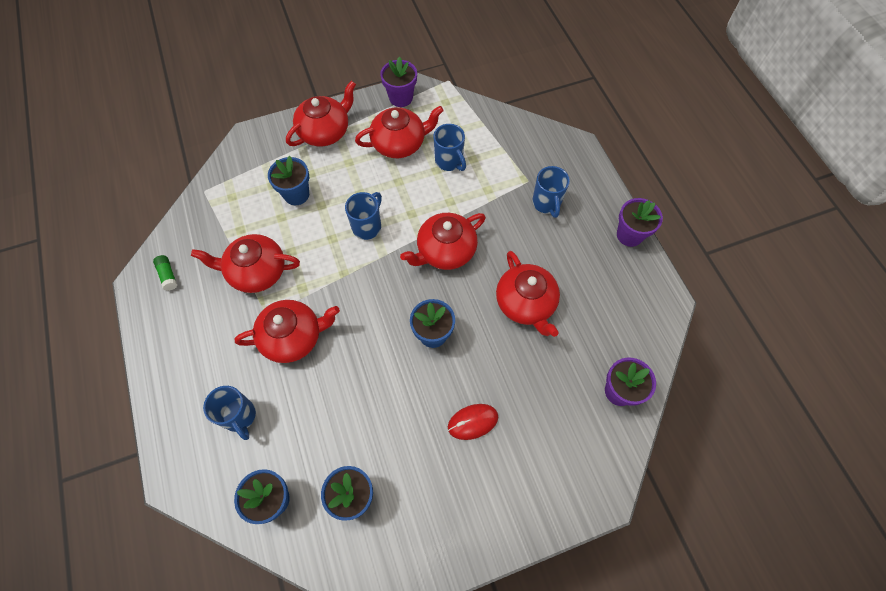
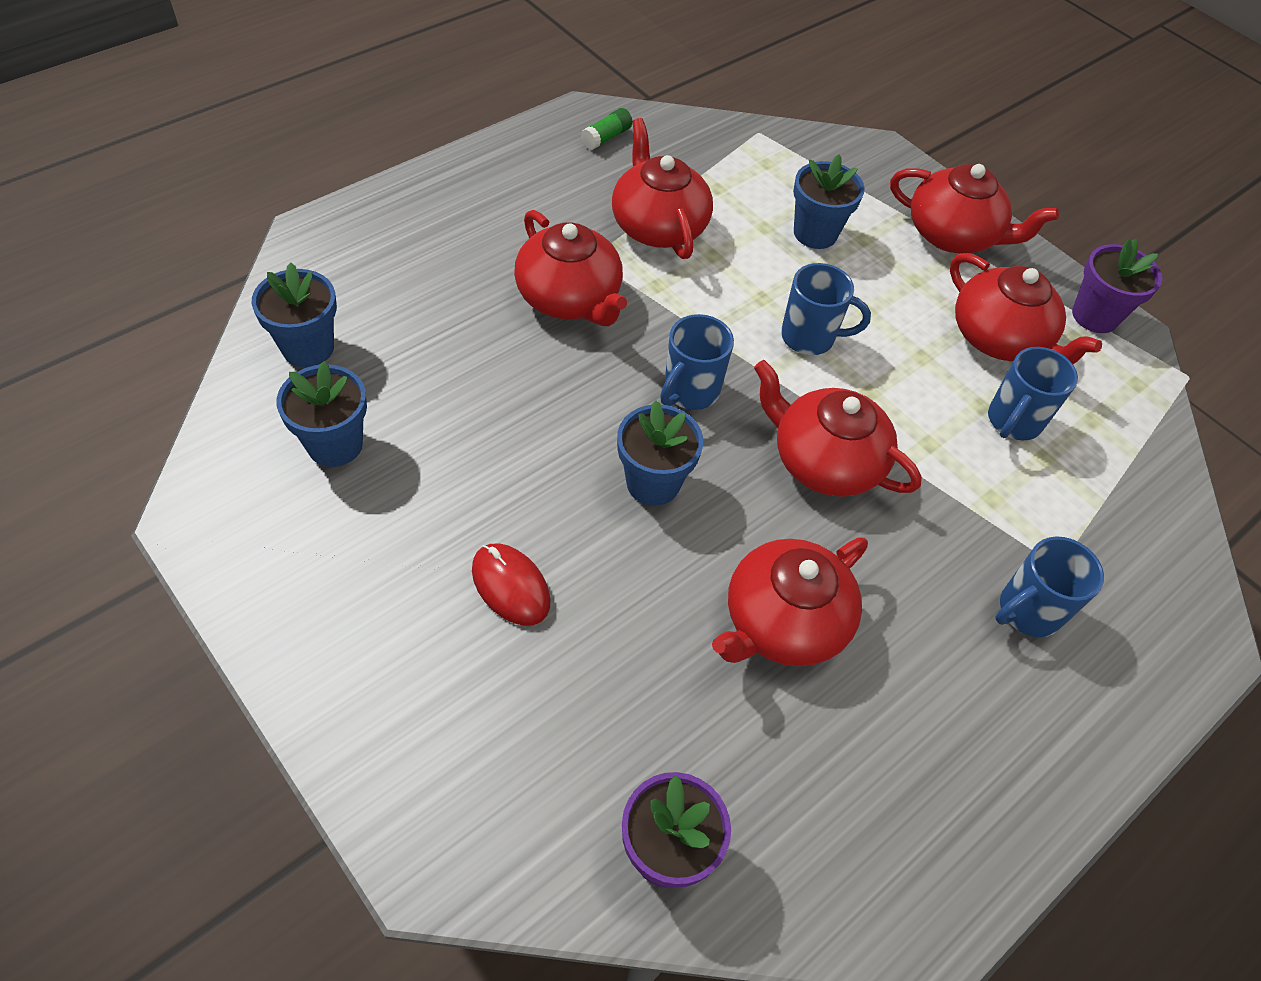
camera: 65 degrees right, 10 degrees down
(240, 416) = (423, 274): blue mug -> blue mug (690, 391)
(629, 235) = (1052, 802): purple flower pot -> none

